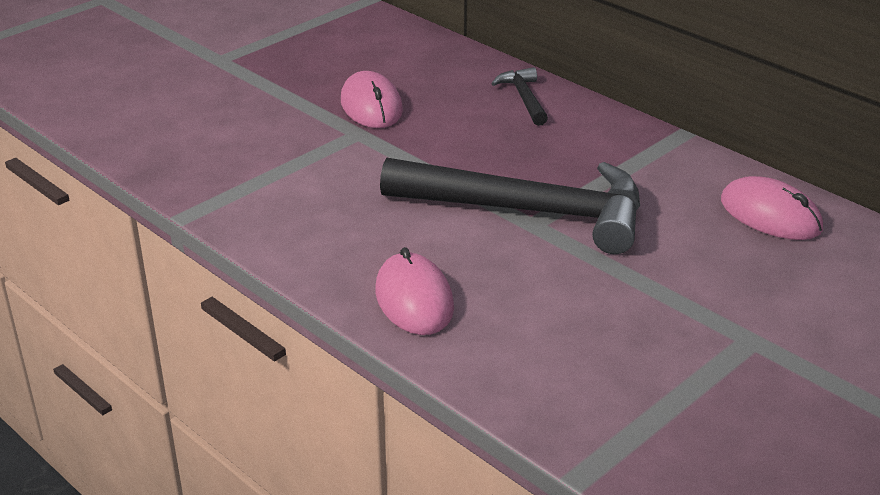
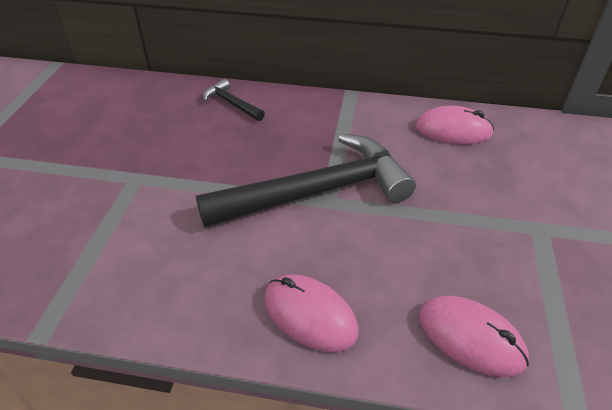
camera: 35 degrees left, 10 degrees up
(371, 106) = (127, 150): pink mouse -> pink mouse (471, 338)

